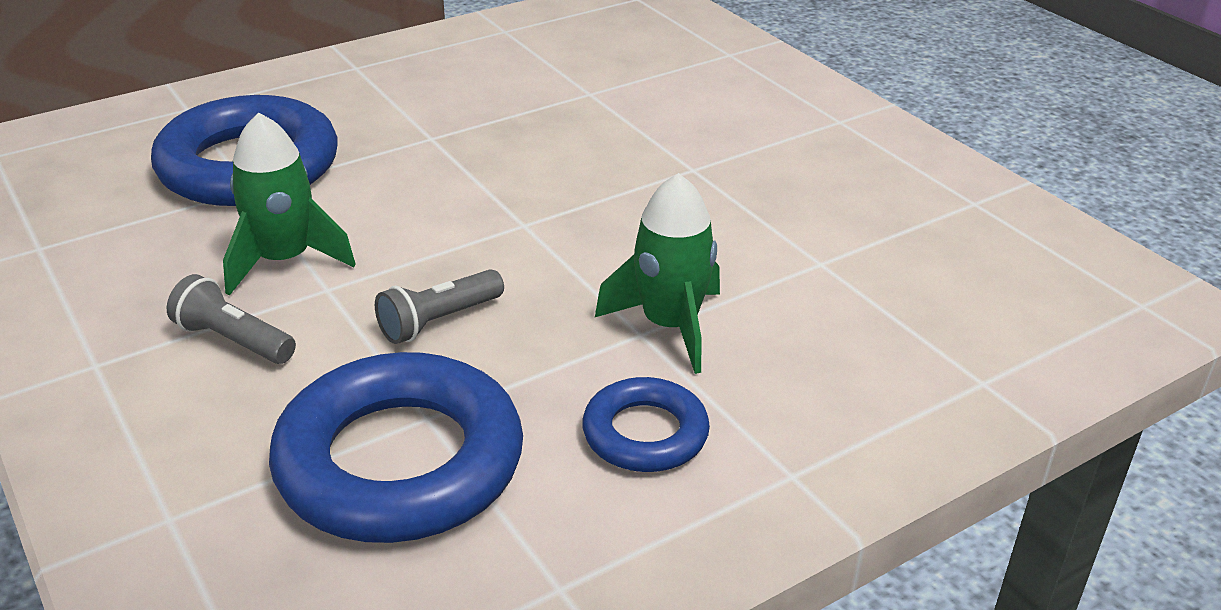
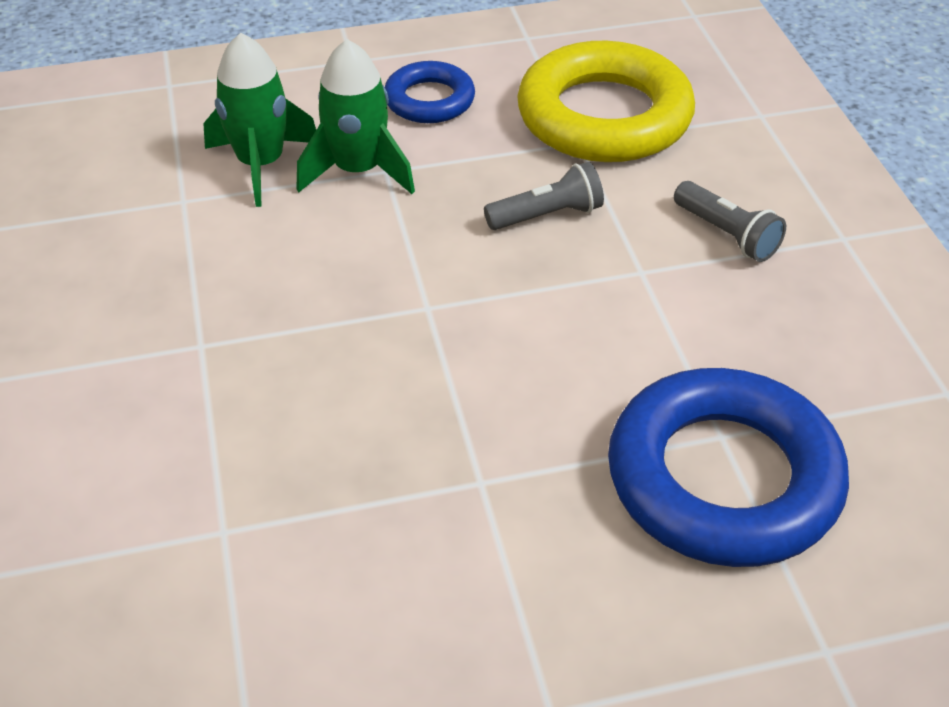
camera: 160 degrees left, 10 degrees up
(284, 260) = (681, 313): green rocket -> green rocket (261, 164)
(400, 462) = (604, 116): blue ring -> yellow ring

